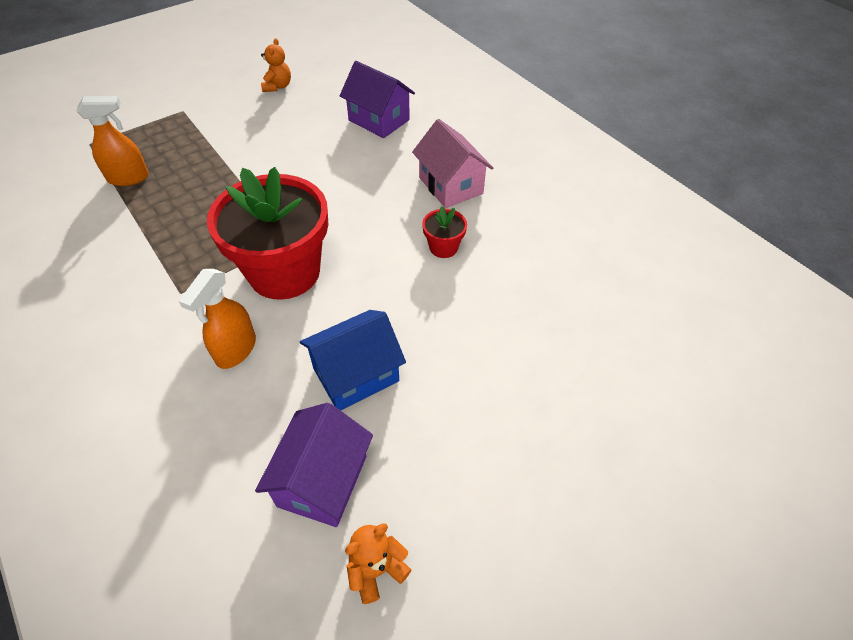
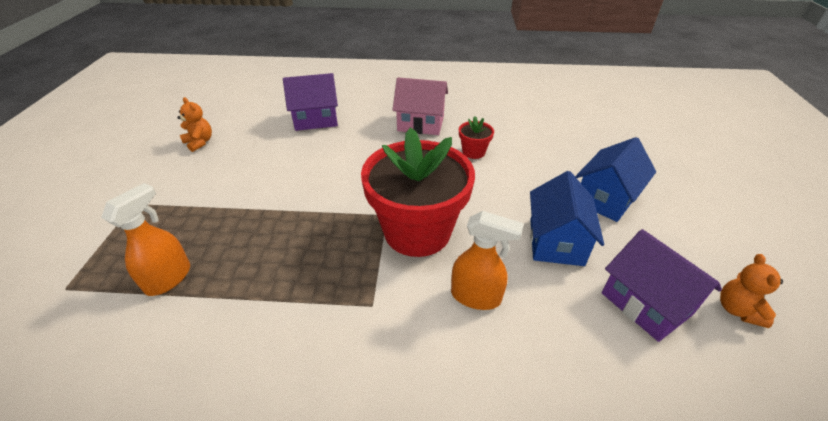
camera: 50 degrees left, 10 degrees down
(236, 350) = (476, 296): orange spray bottle -> orange spray bottle turned 45 degrees counterclockwise
(469, 389) = (605, 199): none -> blue house

